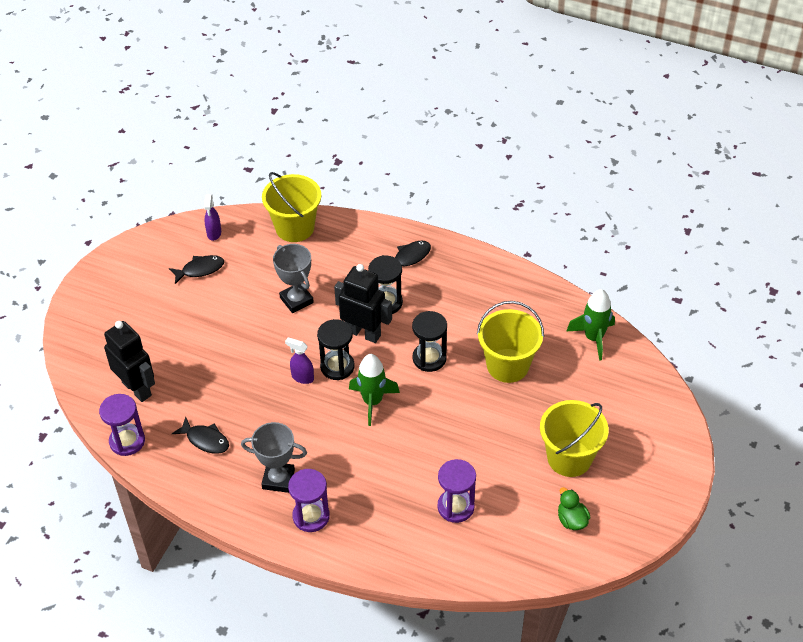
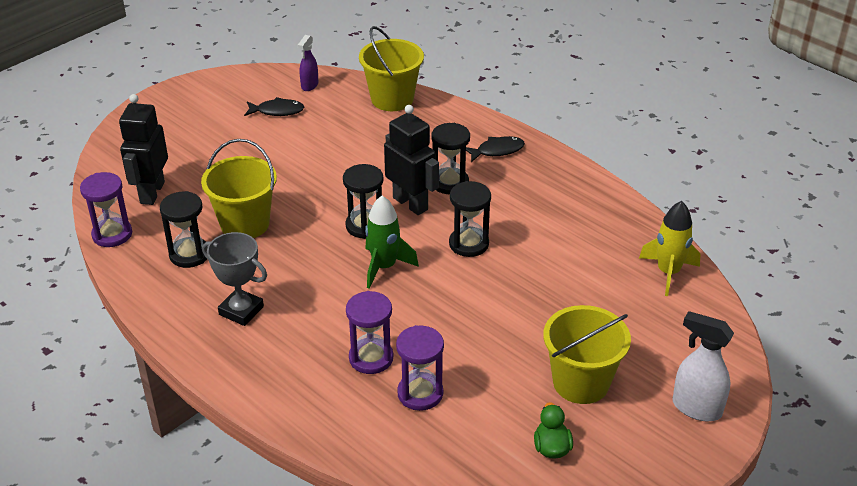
camera: 20 degrees right, 10 degrees down
(137, 388) = (152, 193): black robot -> black robot turned 150 degrees counterclockwise
(205, 440) = (189, 254): black fish -> black hourglass
(296, 300) = (357, 158): grey trophy -> none
(302, 377) = (323, 226): purple spray bottle -> none
(311, 516) = (254, 355): purple hourglass -> purple hourglass (371, 358)
(507, 365) = (554, 273): yellow bucket -> yellow bucket (245, 224)
(593, 338) = (668, 272): green rocket -> yellow rocket
(659, 452) = (696, 408): none -> white spray bottle

